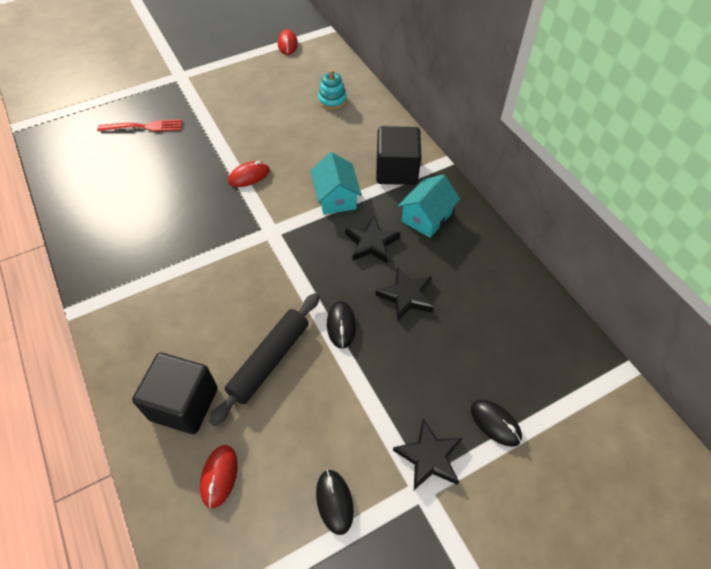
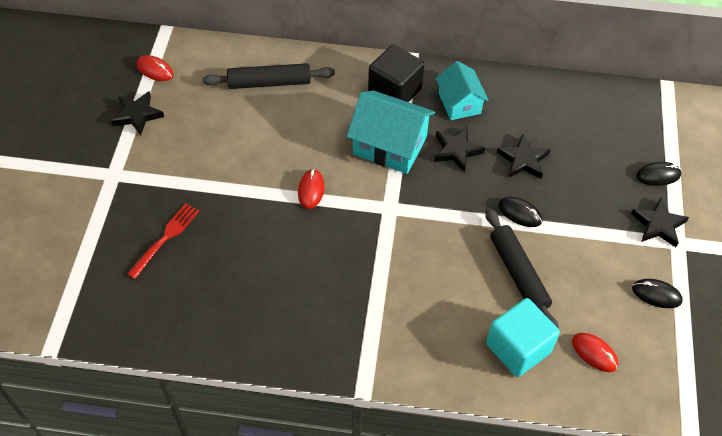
camera: 55 degrees left, 0 degrees up
(184, 404) = (518, 348): black cube -> turquoise cube
(240, 58) = (137, 115): none -> black star
(332, 100) = (269, 83): turquoise stacking toy -> black rolling pin
(336, 197) = (390, 145): turquoise house -> turquoise house, size x1.54

